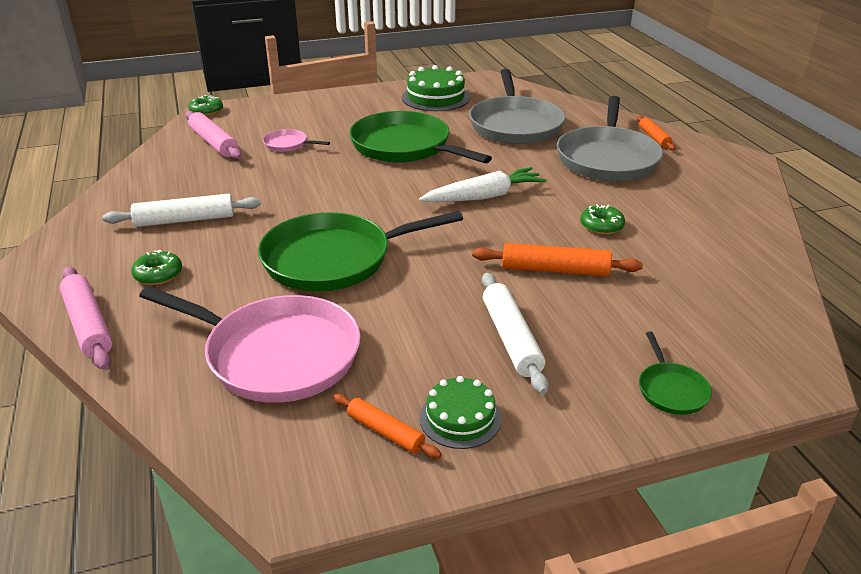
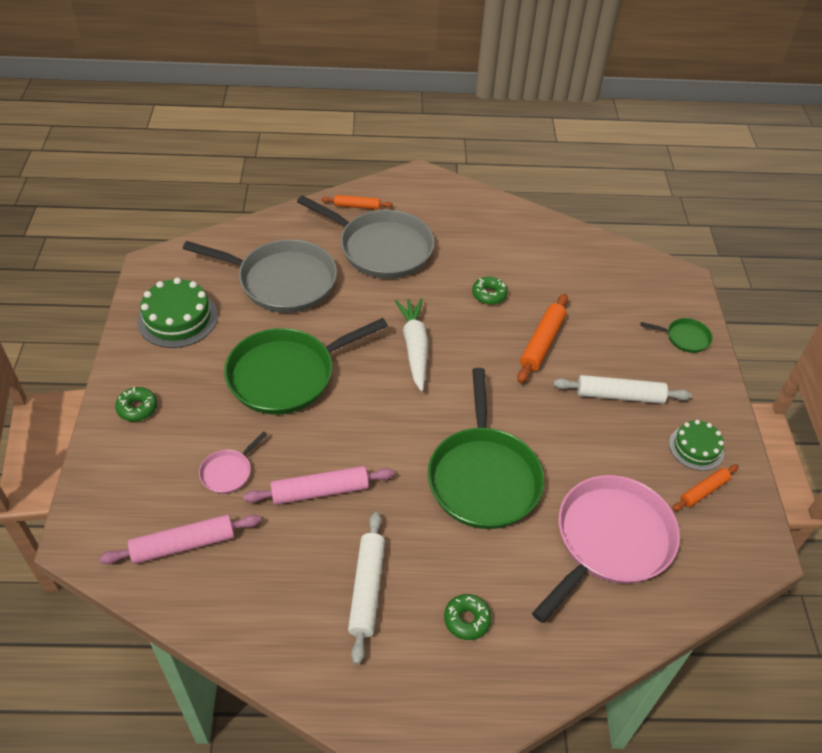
camera: 75 degrees left, 15 degrees up
(88, 325) = (537, 682): pink rolling pin -> pink rolling pin (320, 491)
(206, 111) = (76, 543): green donut -> green donut (137, 408)

